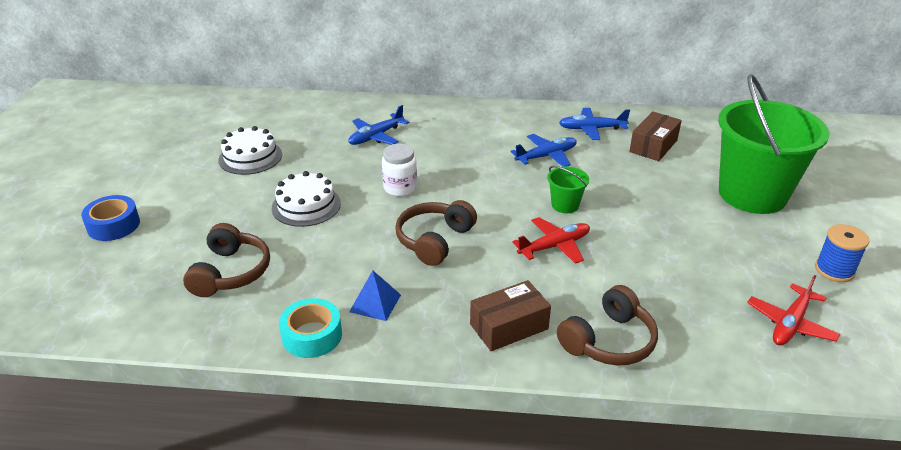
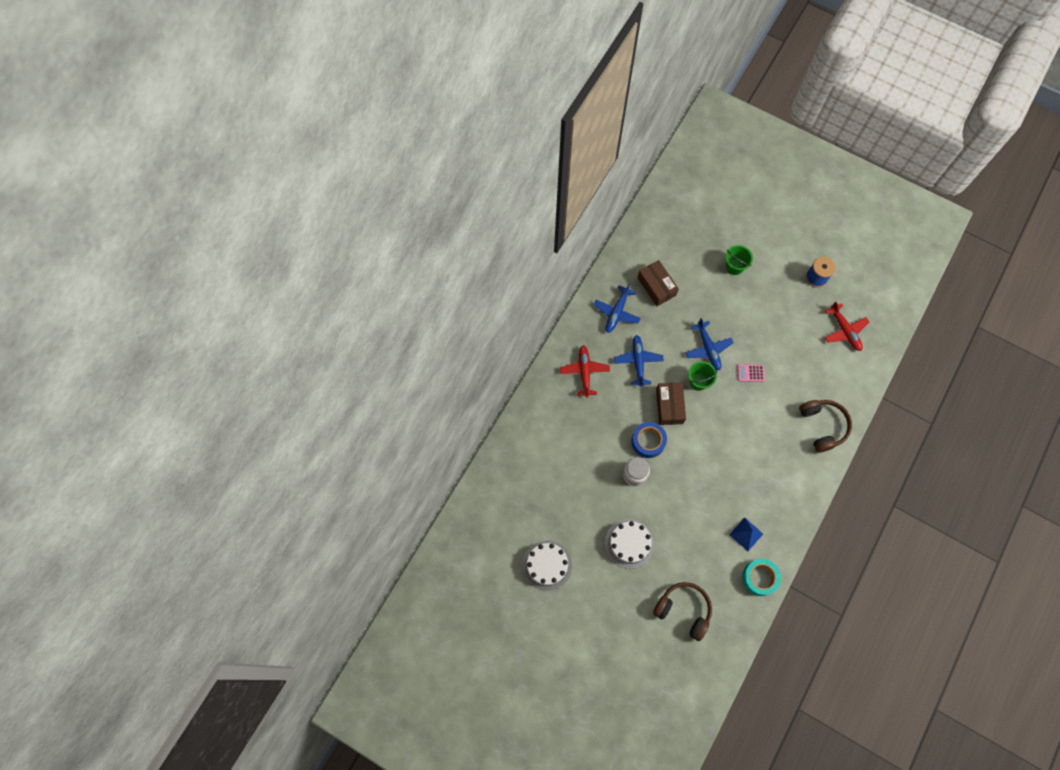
camera: 65 degrees left, 35 degrees up
(113, 225) = (598, 678): blue tape -> blue tape (648, 441)
(376, 136) = (558, 464): blue plane -> blue plane (708, 348)
(434, 240) = (701, 477): brown headphones -> none
(509, 326) = (793, 470): brown box -> brown box (669, 406)
(554, 246) = (736, 410): red plane -> red plane (584, 372)
(621, 245) = (750, 373): none -> pink calculator
(752, 194) = (734, 267): green bucket -> green bucket, size x0.41

